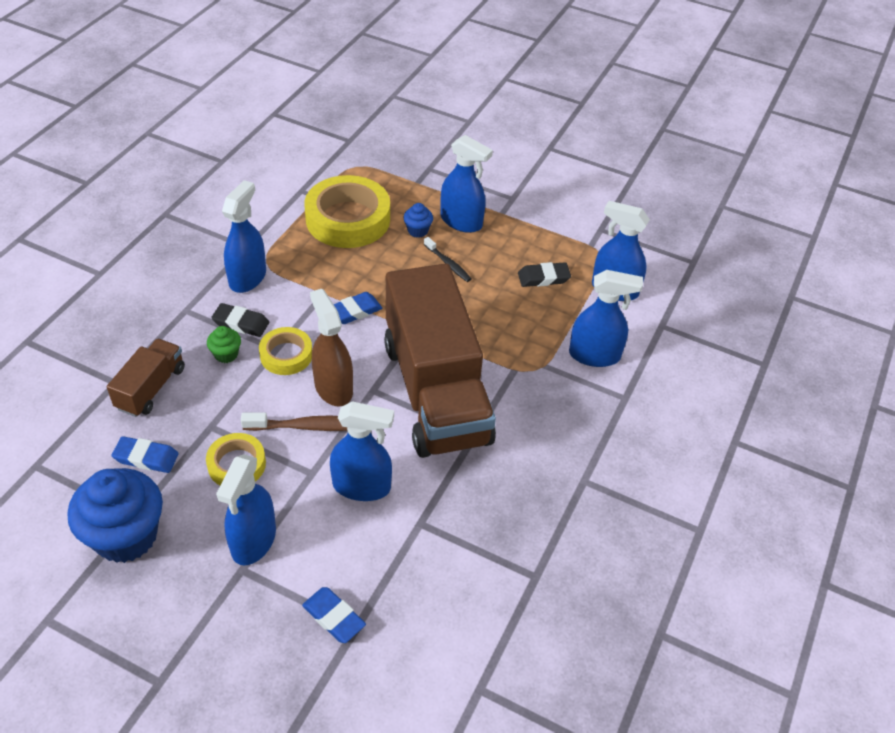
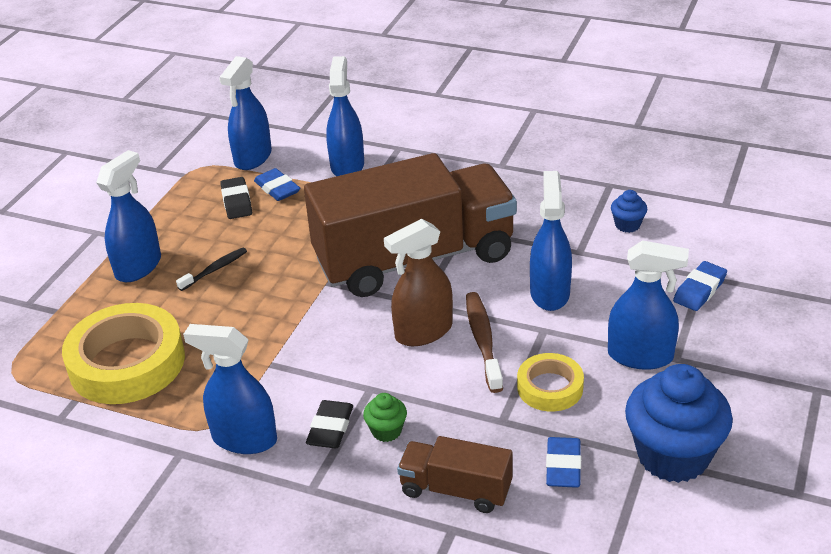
camera: 90 degrees left, 10 degrees down
(286, 355) = (379, 378): yellow tape -> none
(355, 311) = (300, 332): blue eraser -> blue eraser (277, 188)
(418, 230) = (153, 299): blue cupcake -> blue cupcake (627, 225)

